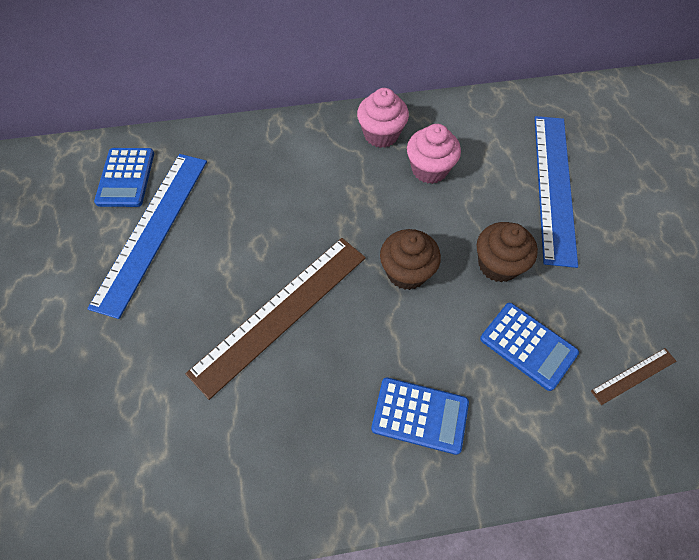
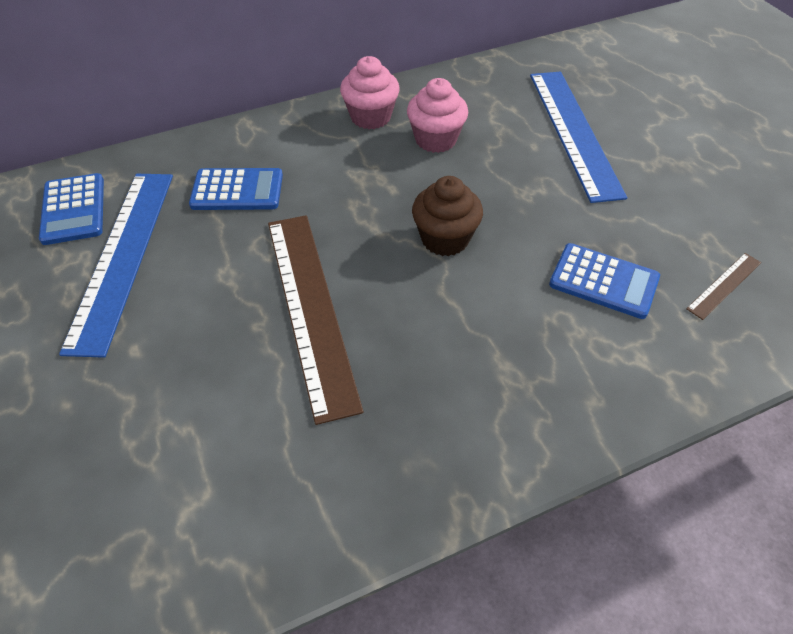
camera: 15 degrees left, 10 degrees down
(280, 313) = (310, 308): brown ruler -> brown ruler turned 45 degrees counterclockwise
(420, 415) = (510, 375): blue calculator -> blue calculator (237, 190)
(498, 265) = (542, 213): brown cupcake -> none

